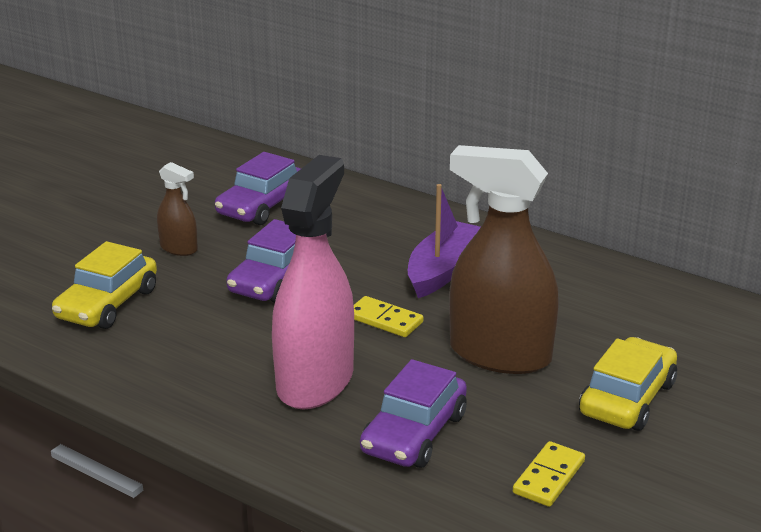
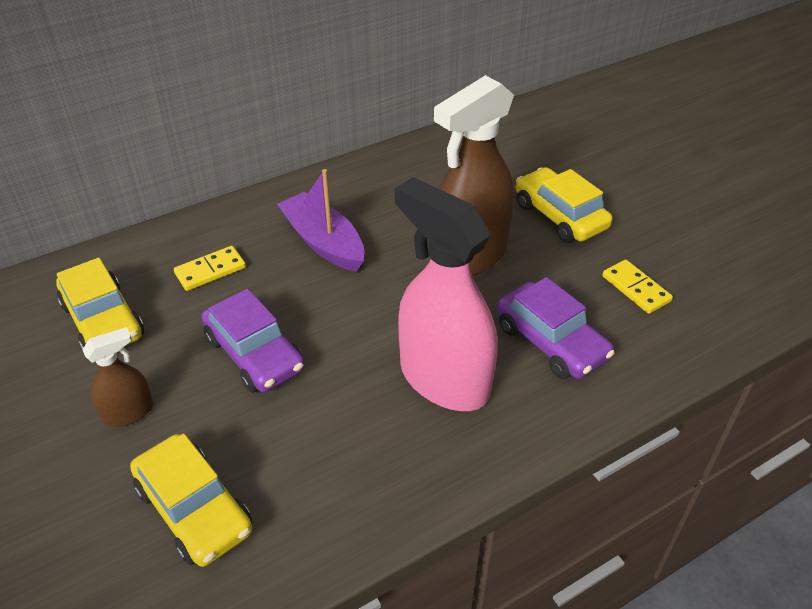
camera: 65 degrees left, 15 degrees up
(262, 206) = (103, 321): purple car -> yellow car
(385, 320) = (376, 303): yellow domino -> yellow domino (210, 270)

